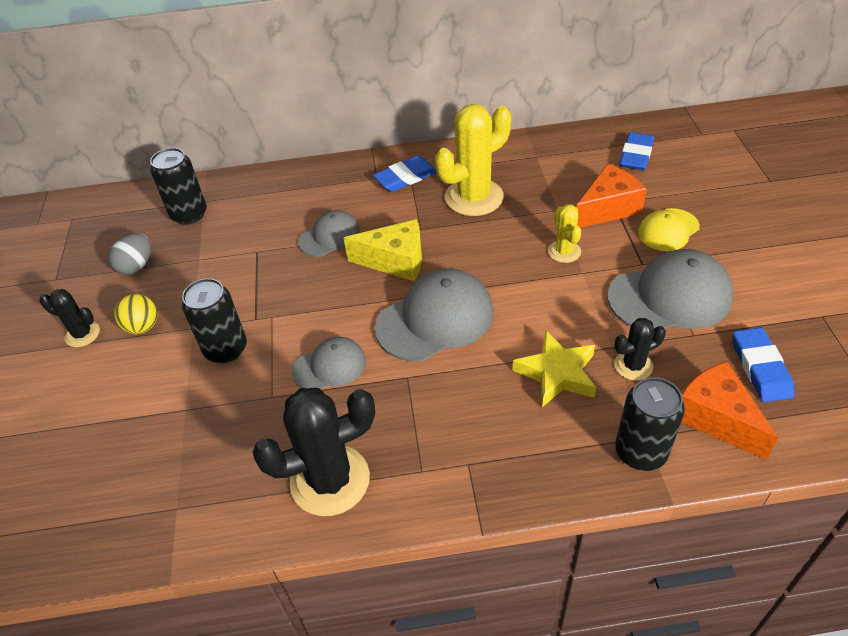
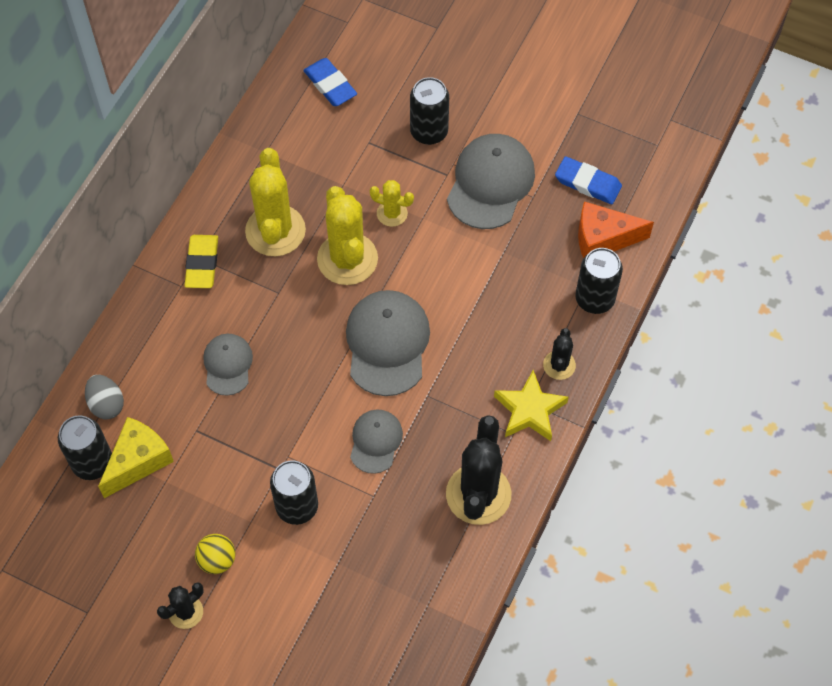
camera: 60 degrees left, 15 degrees up
(136, 266) = (130, 536): grey egg -> grey egg (106, 404)
(395, 261) = (301, 333): yellow cheese -> yellow cheese (138, 461)
(406, 177) = (202, 264): blue eraser -> yellow eraser
(492, 249) = (347, 259): none -> yellow cactus
(557, 373) = (499, 301): yellow star -> yellow star (529, 410)
(608, 209) = (372, 151): orange cheese -> none
(633, 365) = (529, 251): black cactus -> black cactus (559, 365)
(668, 230) = (429, 132): yellow cap -> black can

